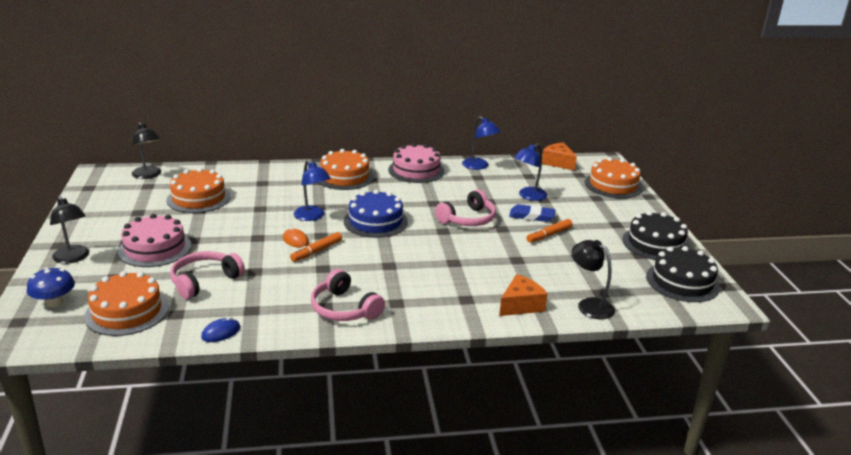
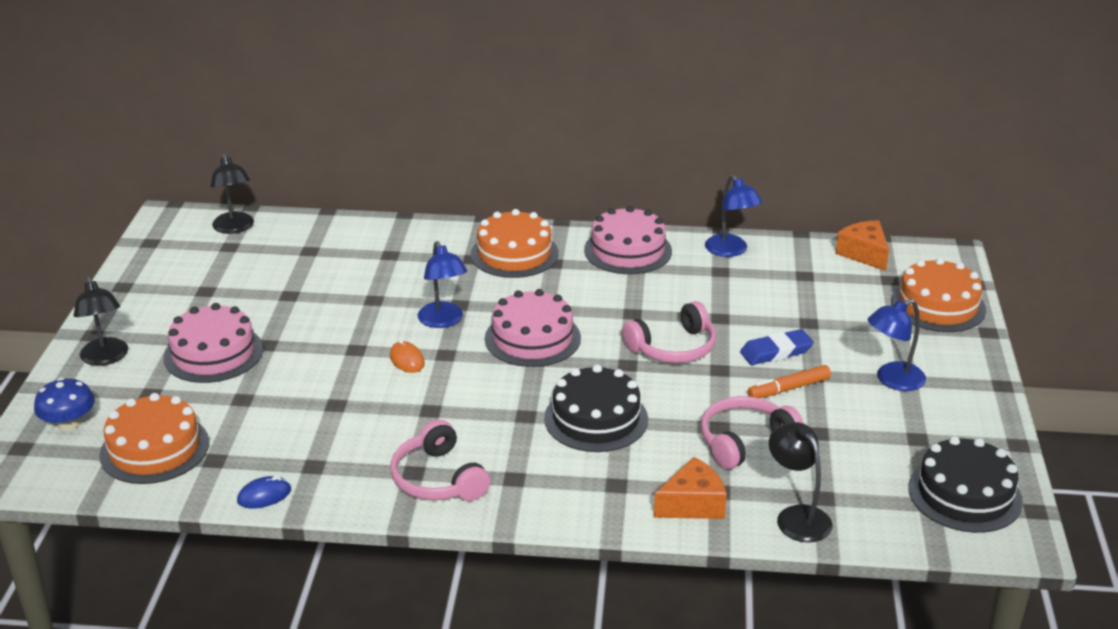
camera: 15 degrees right, 5 degrees up
(198, 198) = (293, 274): orange cake -> none
(204, 281) = (265, 413): pink headphones -> pink headphones (745, 441)
(316, 251) = (430, 381): orange marker -> none
(375, 221) = (532, 338): blue cake -> pink cake
(528, 196) = (787, 314): blue lamp -> blue lamp (892, 380)
(531, 216) = (776, 352): blue eraser -> blue eraser turned 45 degrees counterclockwise
(655, 244) = (955, 422): black cake -> black cake (596, 419)

